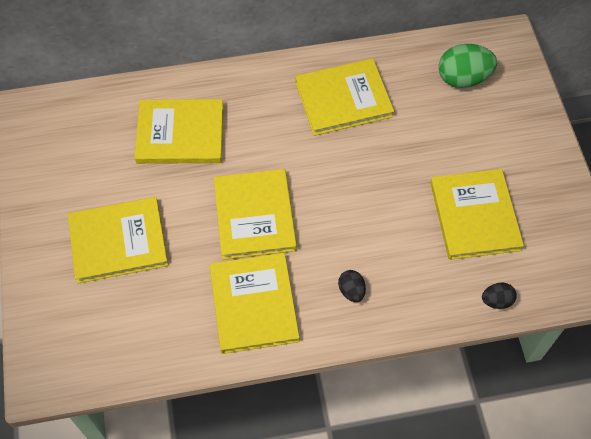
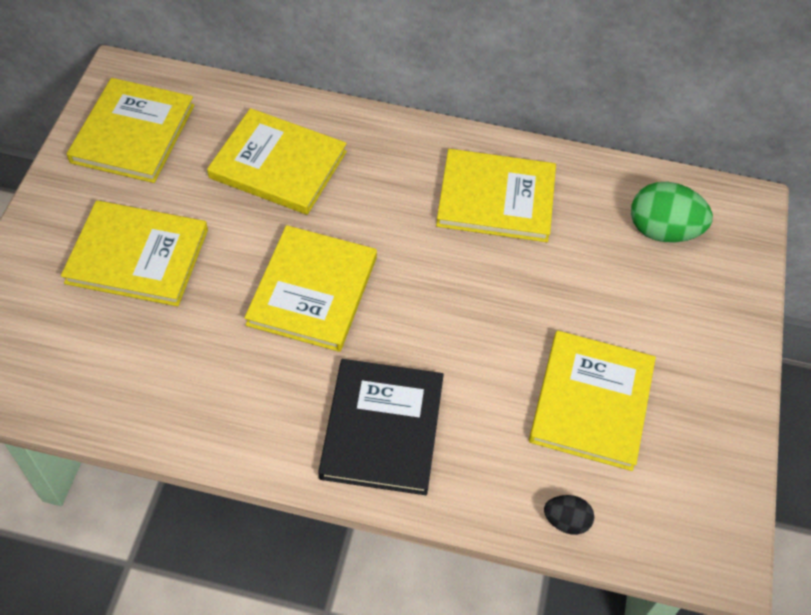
camera: 20 degrees right, 5 degrees down
(254, 304) = (253, 394): yellow book -> yellow book (133, 133)
(351, 291) = (382, 428): black egg -> black book

